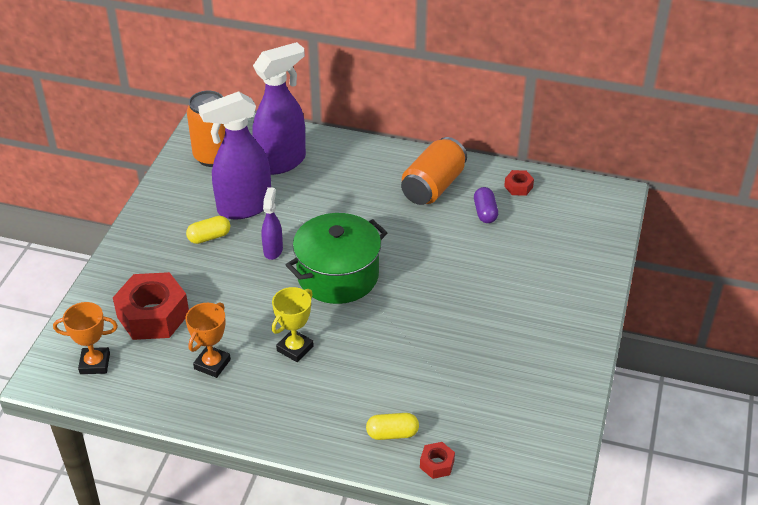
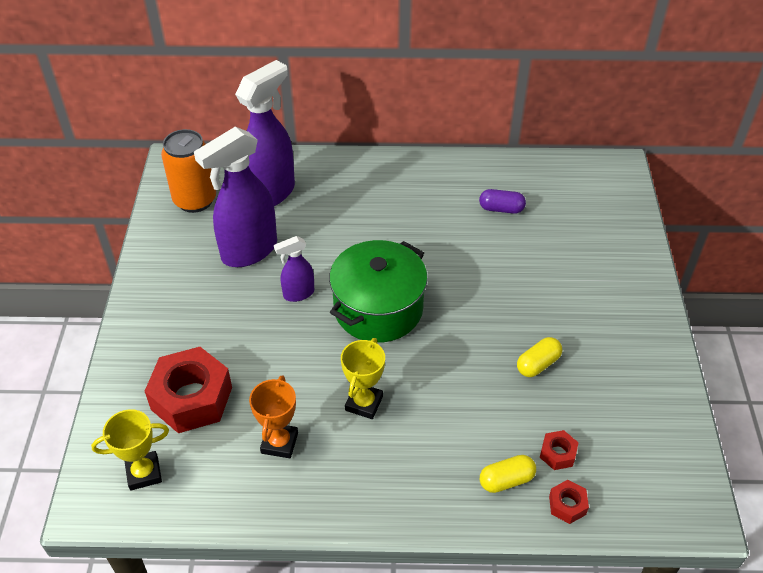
camera: 15 degrees left, 5 degrees up
(95, 363) = (144, 473): orange trophy -> yellow trophy
(209, 237) = (223, 293): yellow capsule -> yellow capsule (538, 364)
(273, 250) = (298, 294): purple spray bottle -> purple spray bottle turned 105 degrees counterclockwise
(433, 186) = (438, 191): orange can -> none
(485, 212) = (501, 209): purple capsule -> purple capsule turned 60 degrees counterclockwise
(518, 187) = (523, 175): red nut -> red nut (557, 454)

